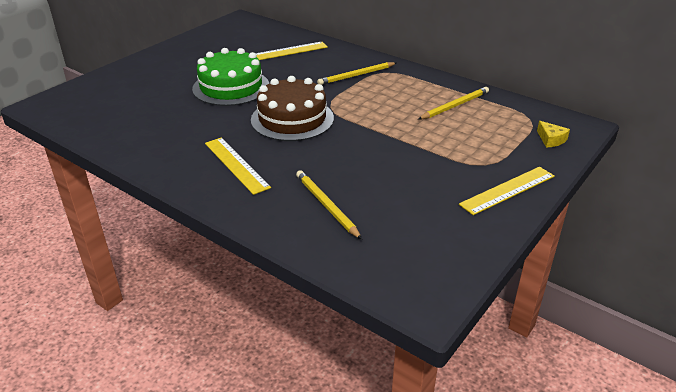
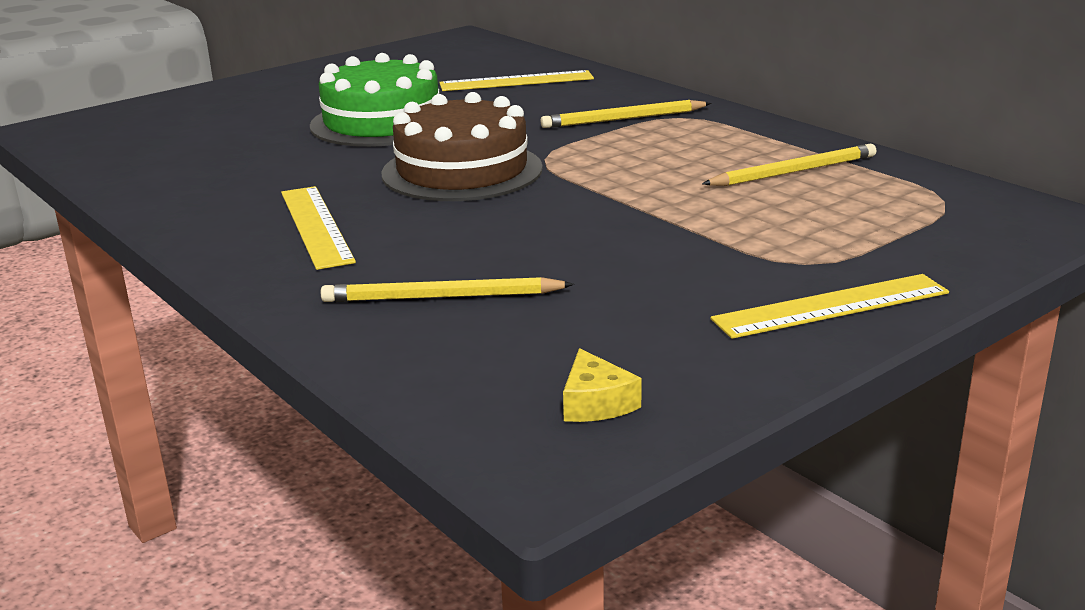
camera: 15 degrees right, 10 degrees down
(326, 205) = (441, 297): yellow pencil -> yellow pencil turned 75 degrees counterclockwise
(551, 140) = (973, 235): yellow cheese -> yellow cheese (595, 403)

